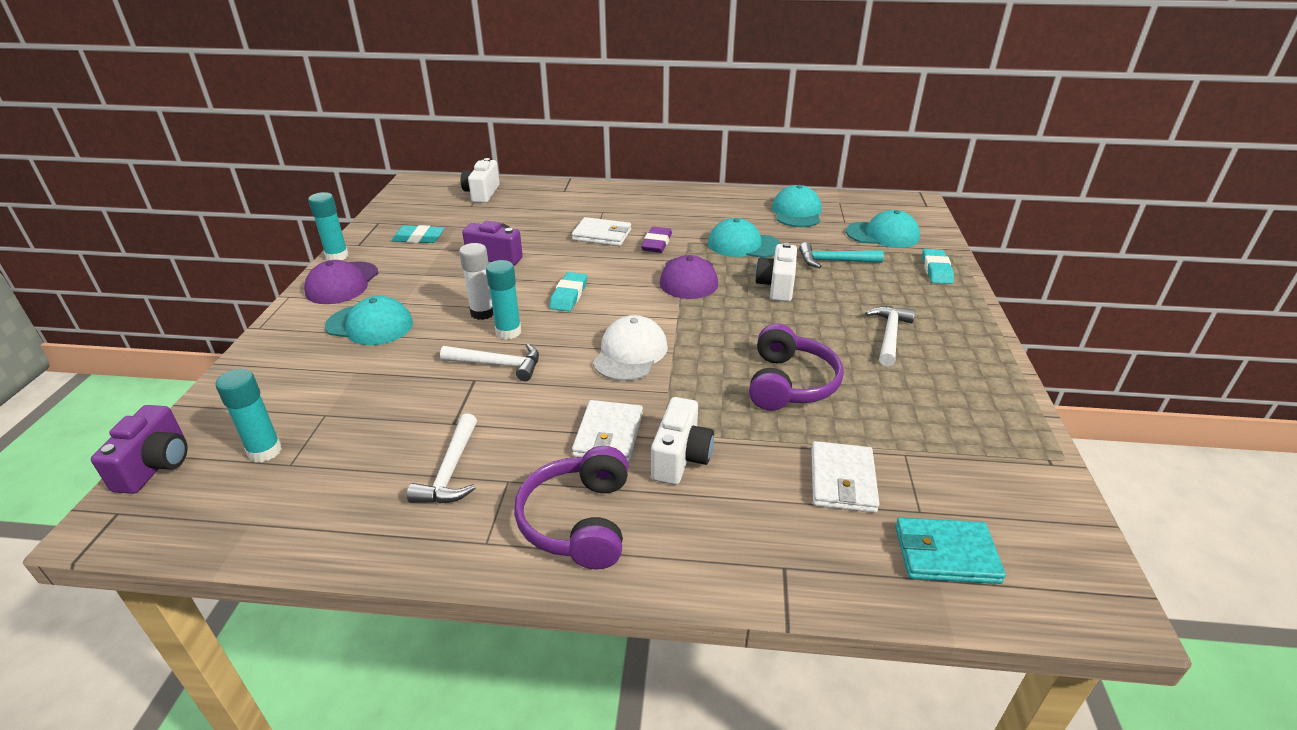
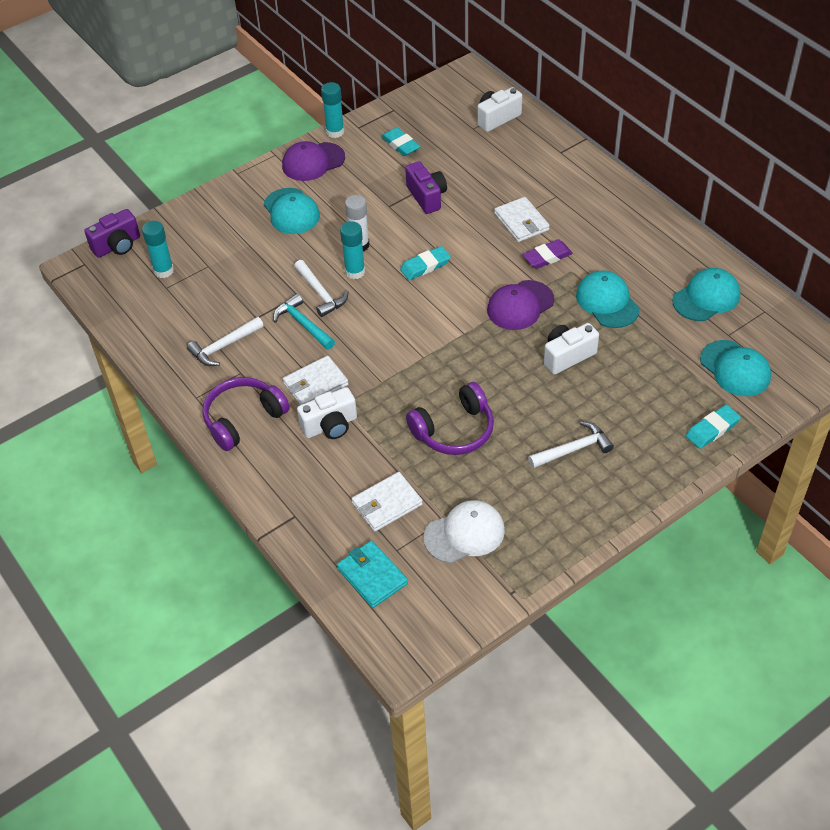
camera: 50 degrees right, 15 degrees up
(630, 353) = (398, 339): white cap -> white cap (464, 534)
(834, 261) = (648, 365): turquoise hammer -> turquoise hammer (303, 324)

